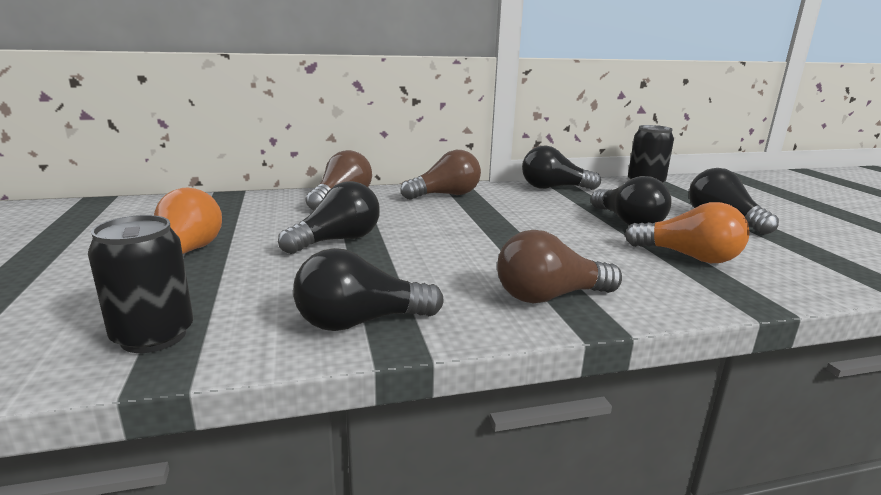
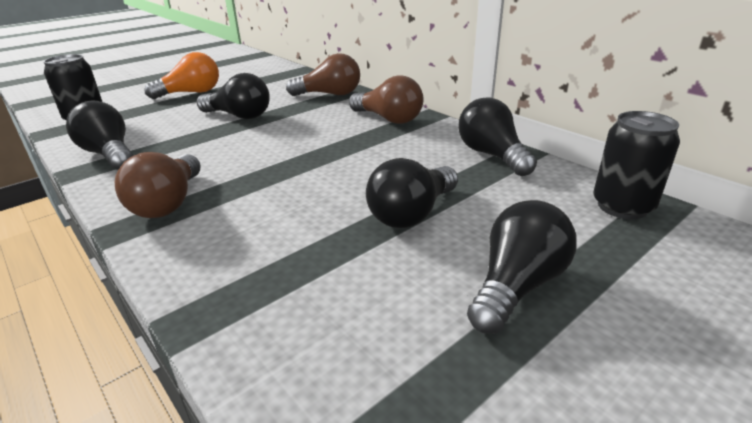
camera: 65 degrees right, 10 degrees up
(549, 296) = (168, 203): brown light bulb -> brown light bulb turned 135 degrees counterclockwise
(688, 257) = (318, 264): orange light bulb -> none

